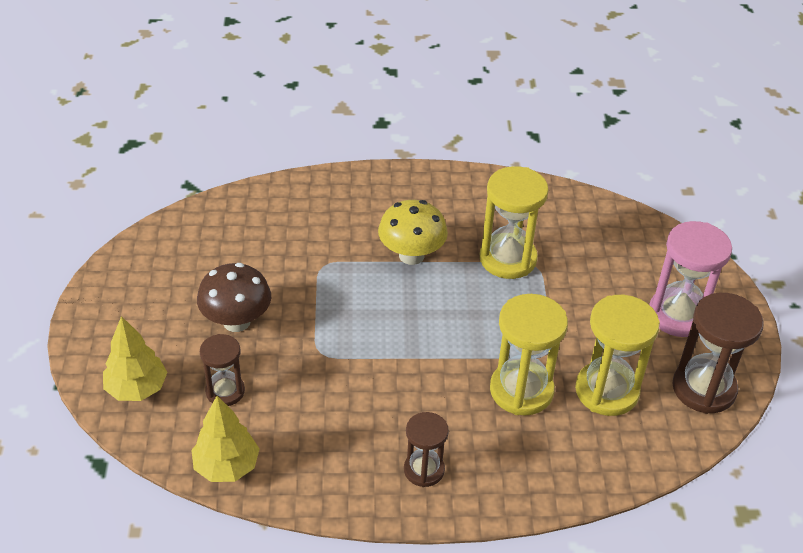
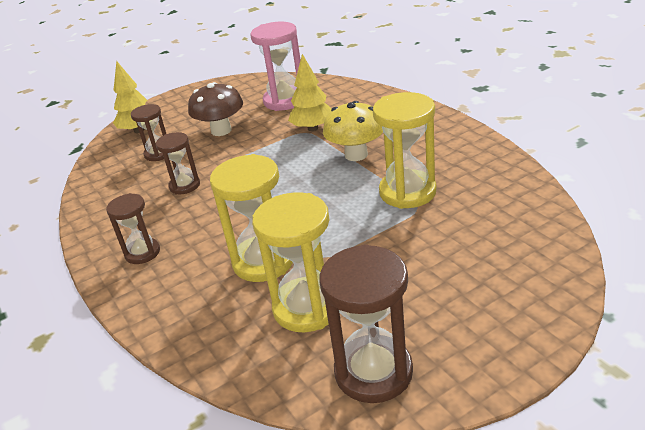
camera: 65 degrees right, 10 degrees down
(226, 466) = (96, 181): yellow tree -> yellow tree (313, 128)
(327, 395) = (185, 186): none -> brown hourglass
(678, 315) = (459, 311): pink hourglass -> pink hourglass (285, 101)

